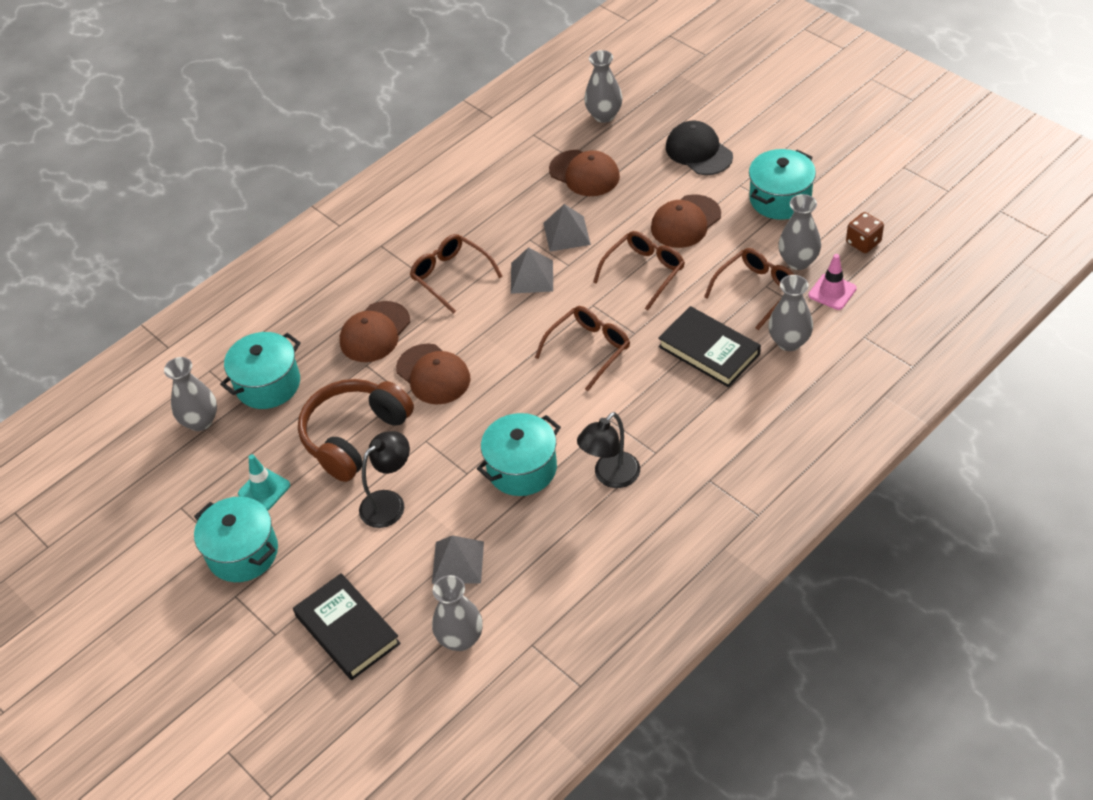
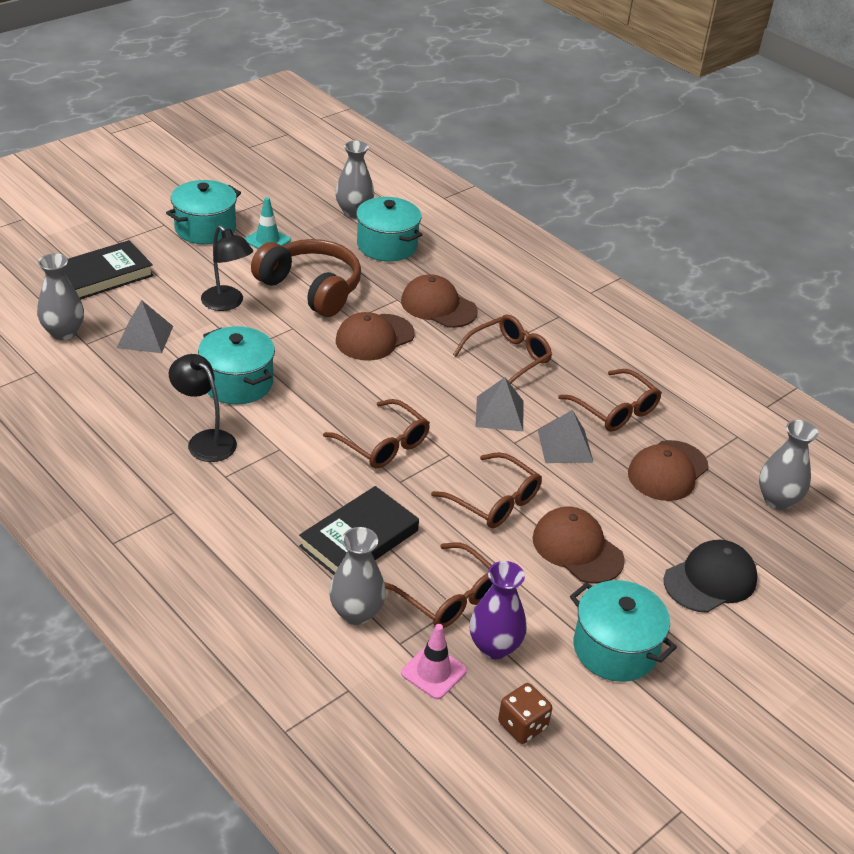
camera: 85 degrees right, 10 degrees down
(514, 204) = (616, 410): none -> brown glasses
(798, 261) = (494, 647): grey vase -> purple vase

